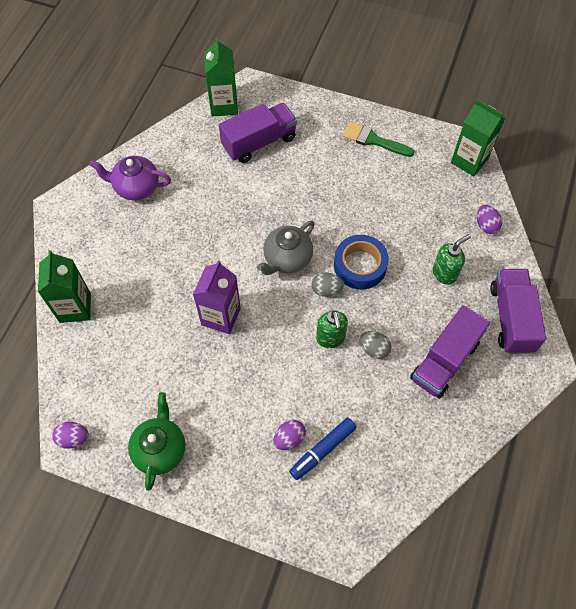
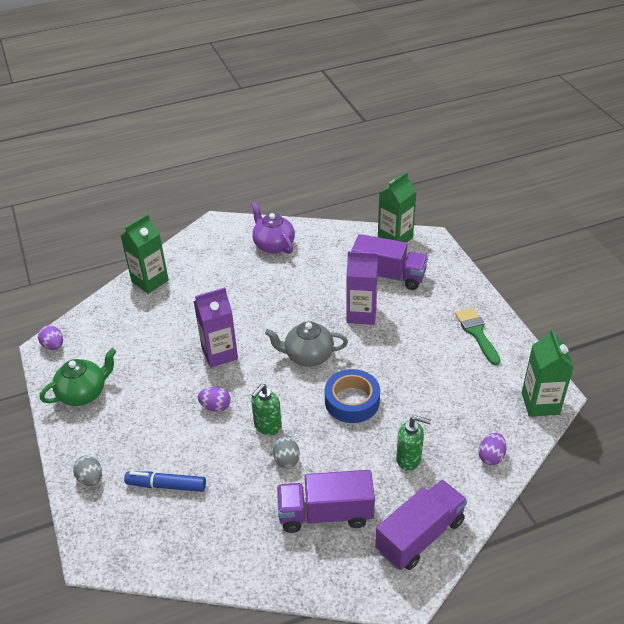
camera: 50 degrees right, 20 degrees down
(280, 191) = (361, 314): none -> purple carton
(289, 438) = (157, 458): purple egg -> purple egg (215, 407)
(326, 290) = (307, 396): grey egg -> grey egg (90, 479)

